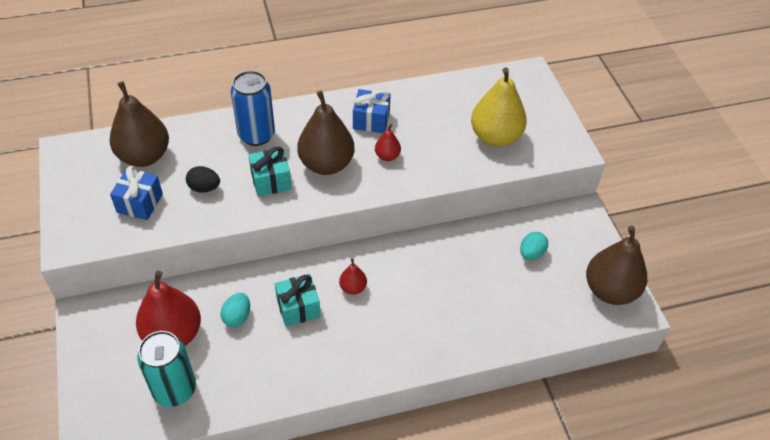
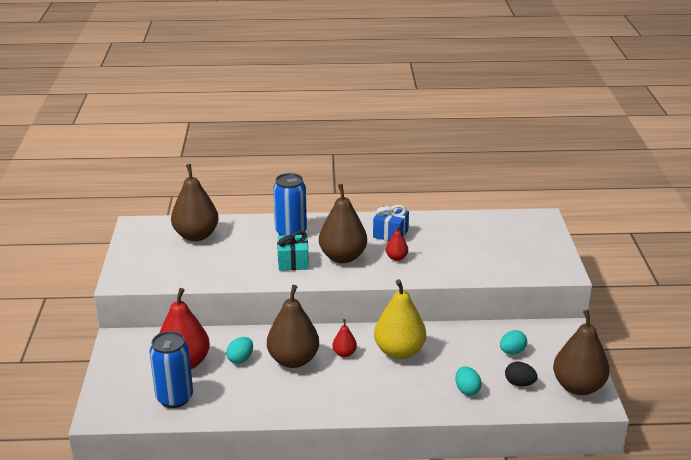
camera: 15 degrees right, 20 degrees down
(140, 203) = (183, 263): blue gift -> none
(175, 390) = (174, 398): turquoise can -> blue can
(204, 188) = (237, 260): black egg -> black egg (519, 383)
(298, 308) = (293, 360): turquoise gift -> brown pear
(495, 137) = (496, 256): yellow pear -> yellow pear (399, 351)
(497, 316) = (467, 390): none -> turquoise egg

